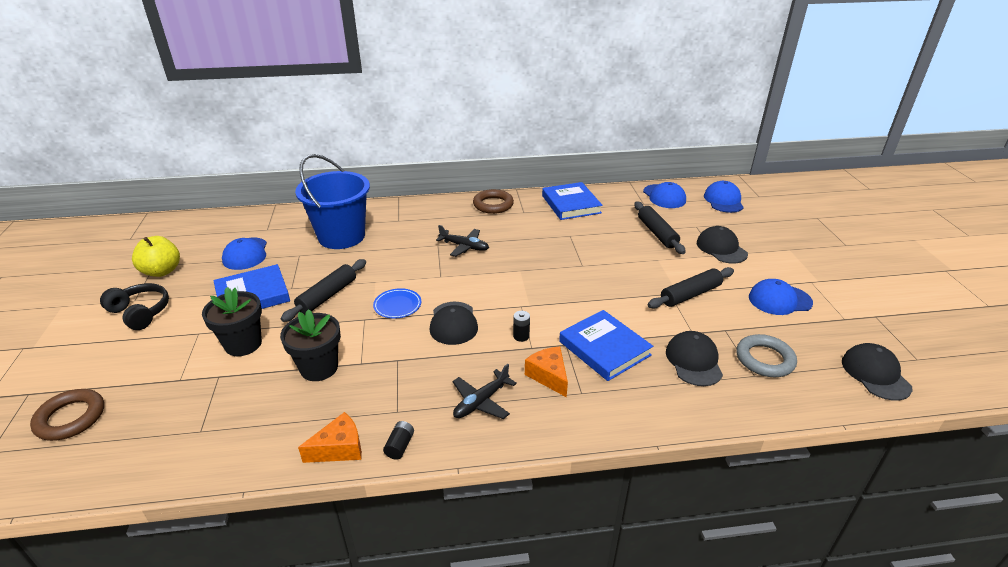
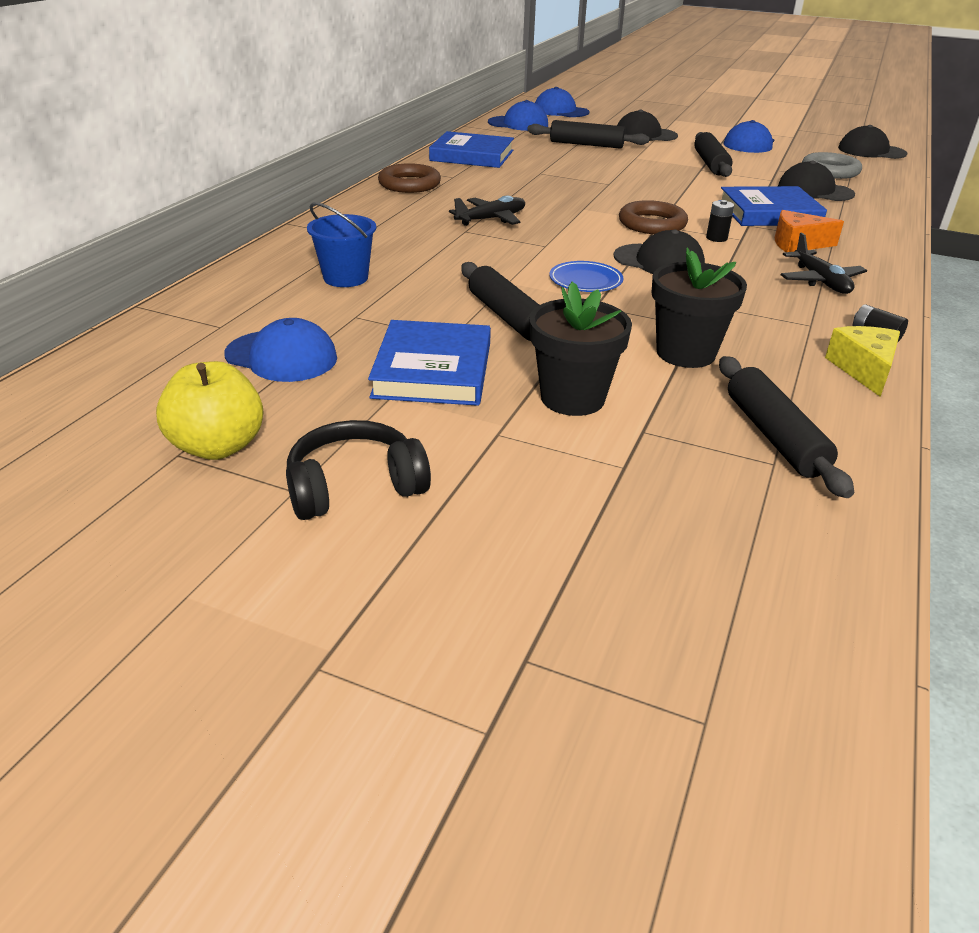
camera: 60 degrees left, 0 degrees up
(70, 418) = (656, 598): brown ring -> brown ring (652, 224)
(231, 425) = (774, 436): none -> black rolling pin
(339, 448) = (863, 369): orange cheese -> yellow cheese
(341, 236) = (345, 278): blue bucket -> blue bucket, size x0.53

